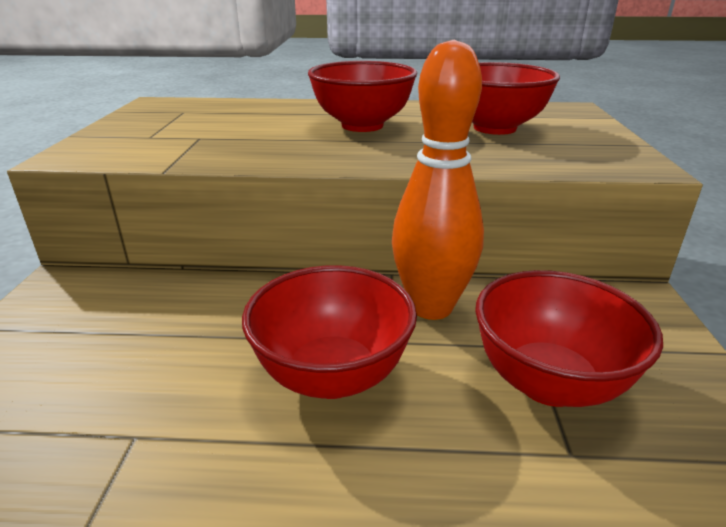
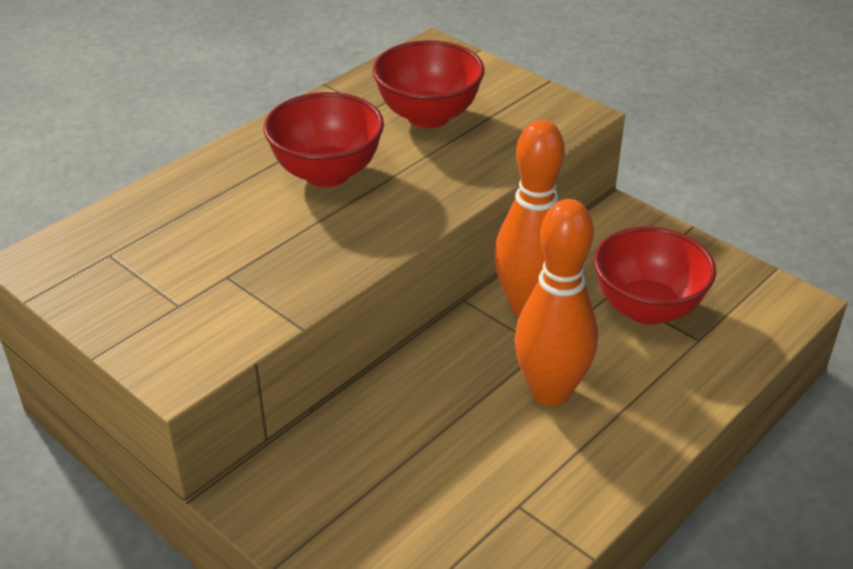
camera: 50 degrees left, 10 degrees up
(332, 375) = (550, 392): red bowl -> orange bowling pin

